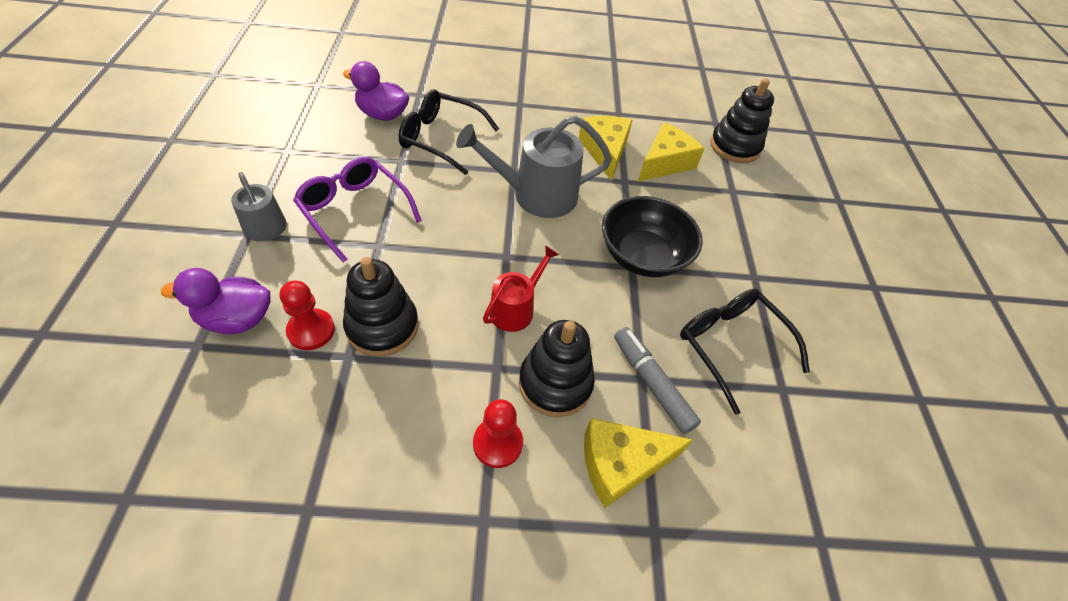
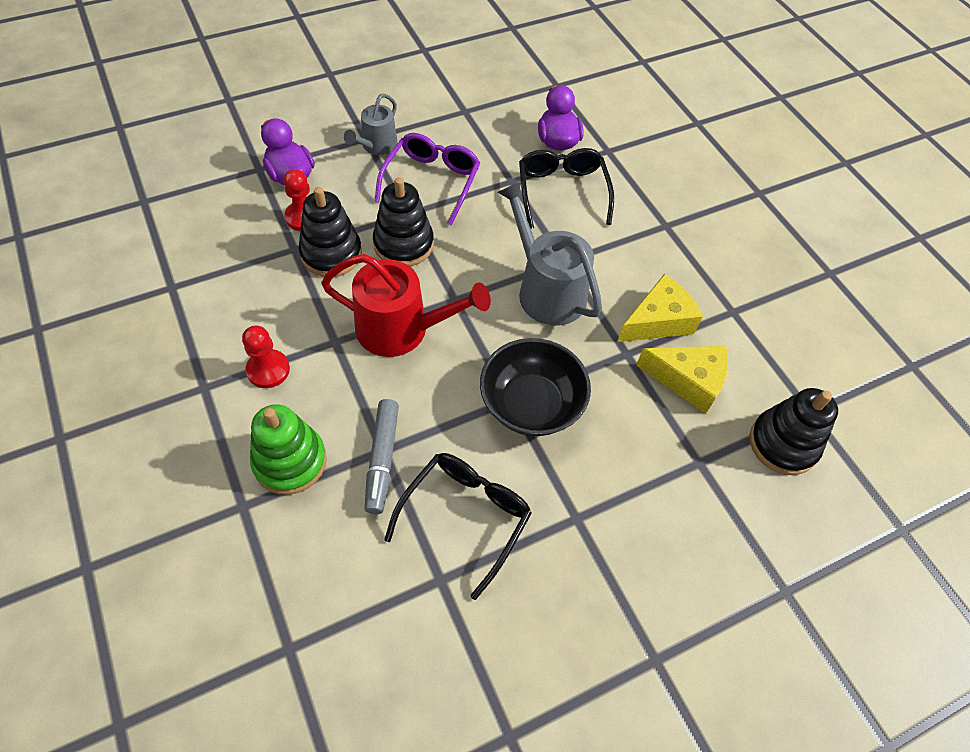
camera: 65 degrees right, 5 degrees up
(515, 309) = (400, 329): red watering can -> red watering can, size x1.70
(555, 383) = (342, 387): black stacking toy -> black stacking toy (403, 244)
(621, 464) = (290, 461): yellow cheese -> green stacking toy
(651, 383) = (382, 459): grey marker -> grey marker turned 150 degrees clockwise

